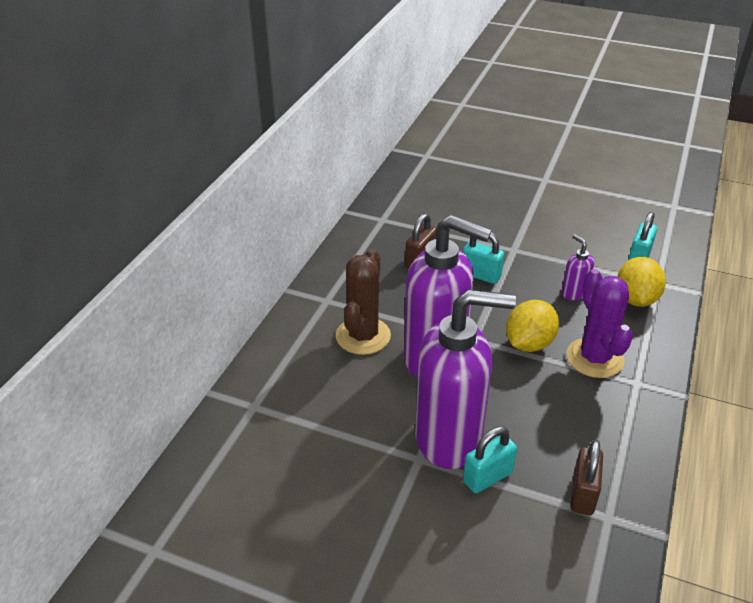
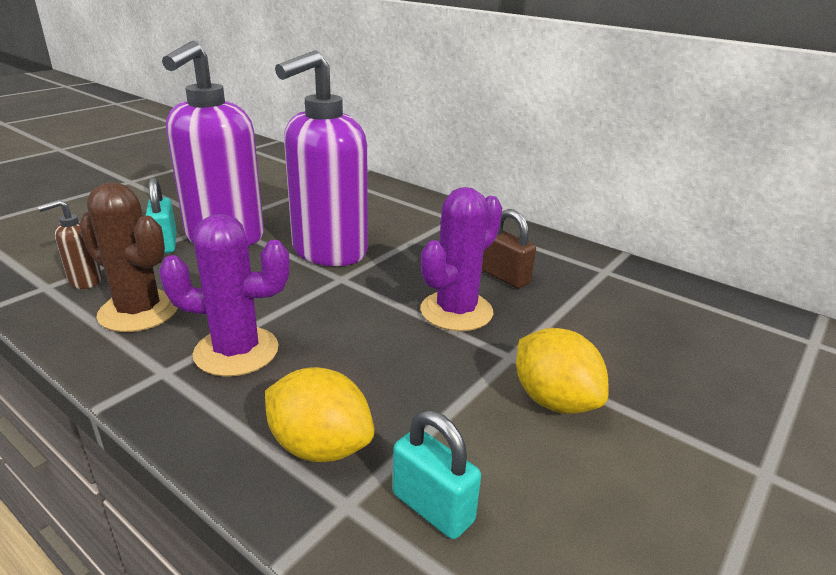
camera: 105 degrees right, 10 degrees down
(363, 336) = (388, 225): brown cactus -> brown cactus (139, 311)
(481, 275) = (456, 311): turquoise padlock -> purple cactus
(529, 343) = (304, 310): yellow lemon -> yellow lemon (554, 400)
(573, 293) = (376, 380): purple soap dispenser -> none
(583, 494) = (85, 281): brown padlock -> brown soap dispenser

